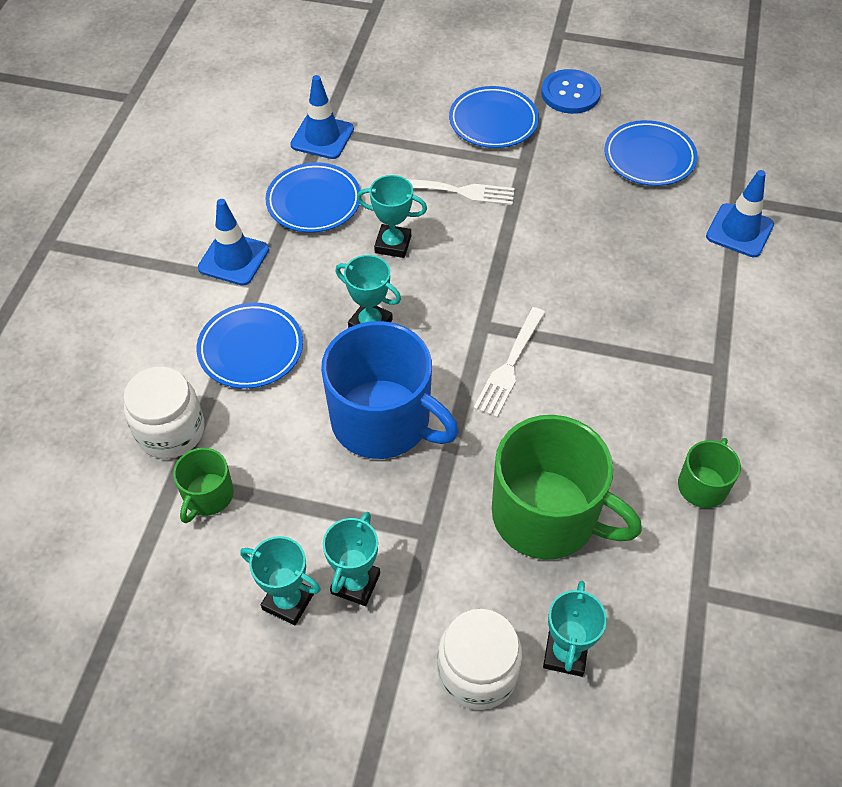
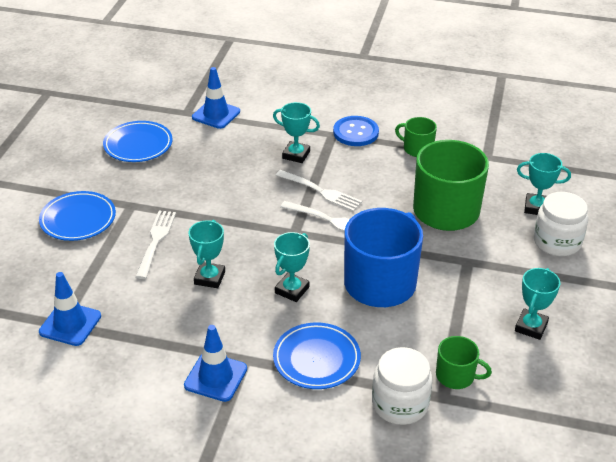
camera: 90 degrees left, 15 degrees down
(314, 202) = (153, 327): blue plate -> none
(355, 583) = (511, 294): turquoise trophy -> turquoise trophy (296, 155)
(570, 93) = (56, 177): blue button -> blue button (355, 132)
(574, 354) = (320, 191): none -> white fork

